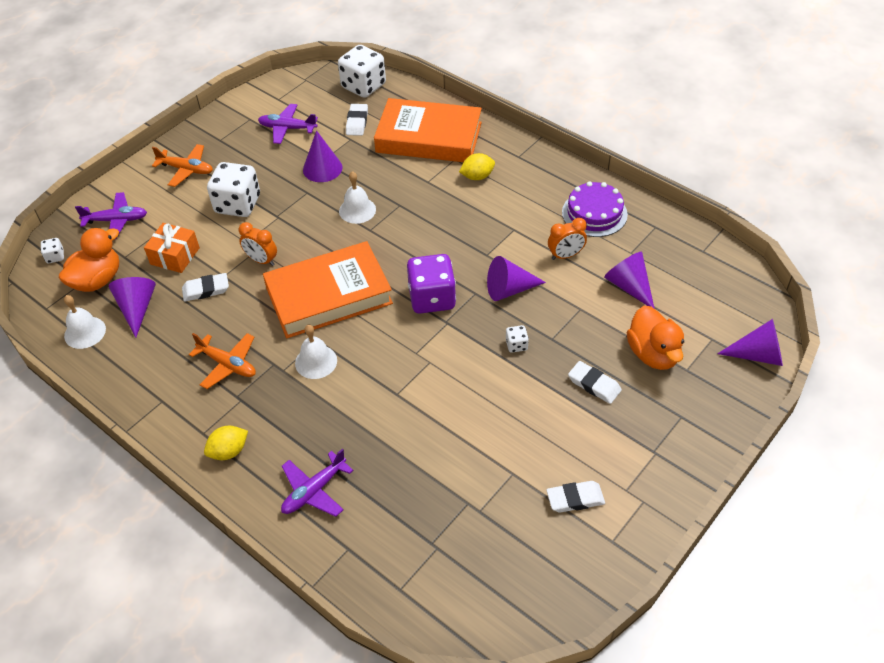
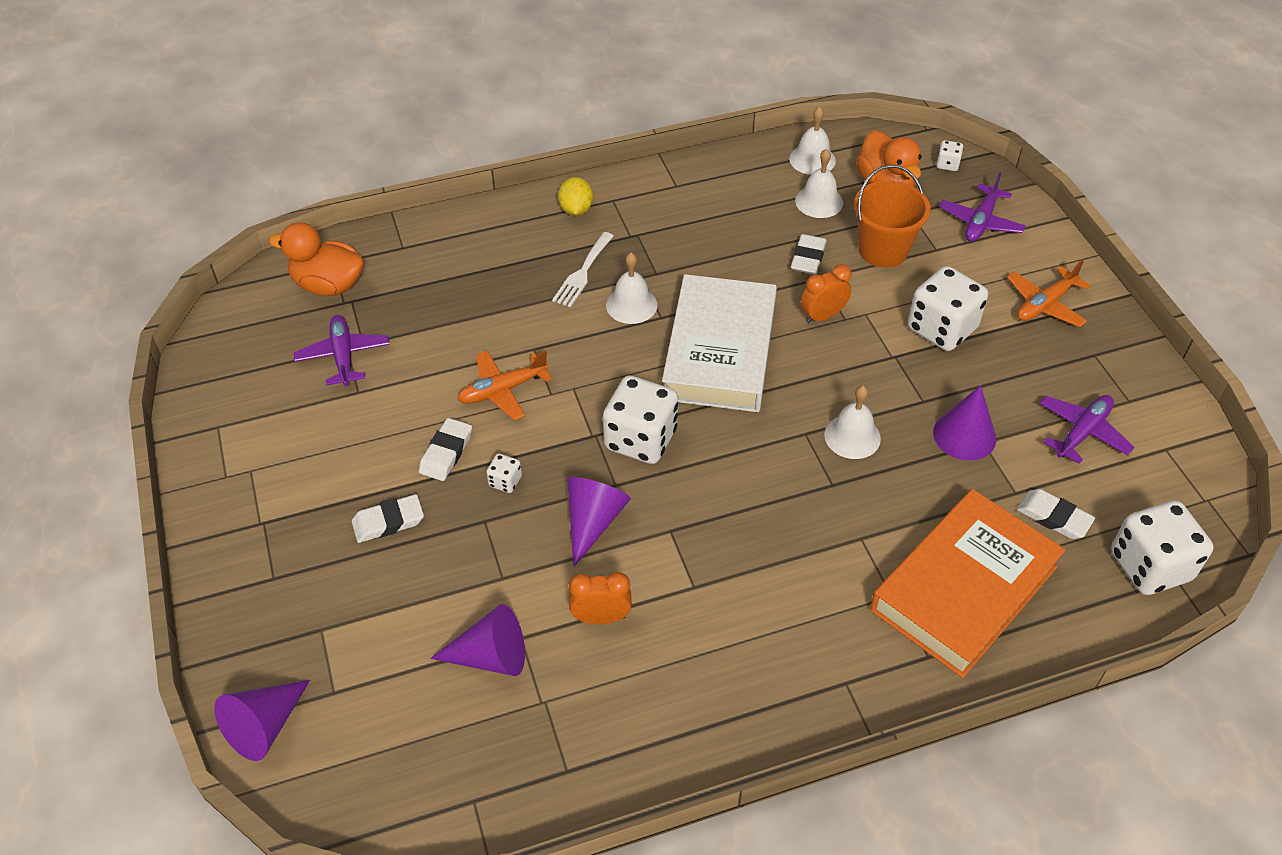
camera: 120 degrees right, 0 degrees up
(137, 308) = (819, 201): purple cone -> white bell
(175, 256) = (883, 250): orange gift -> orange bucket
(228, 364) = (684, 241): orange plane -> orange plane (503, 390)
(300, 407) = (582, 273): none -> white fork
(314, 491) = (480, 248): purple plane -> purple plane (343, 356)
(329, 295) = (720, 351): orange book -> white book
(432, 298) = (640, 439): purple dice -> white dice
(477, 176) = (833, 602): yellow lemon -> none
(565, 255) = (601, 617): orange clock -> orange clock turned 75 degrees clockwise
(575, 499) = (284, 424): white eraser -> white eraser (446, 452)
(594, 213) = (652, 706): purple cake -> none
(653, 354) = (372, 609): orange duck -> orange duck (329, 285)

